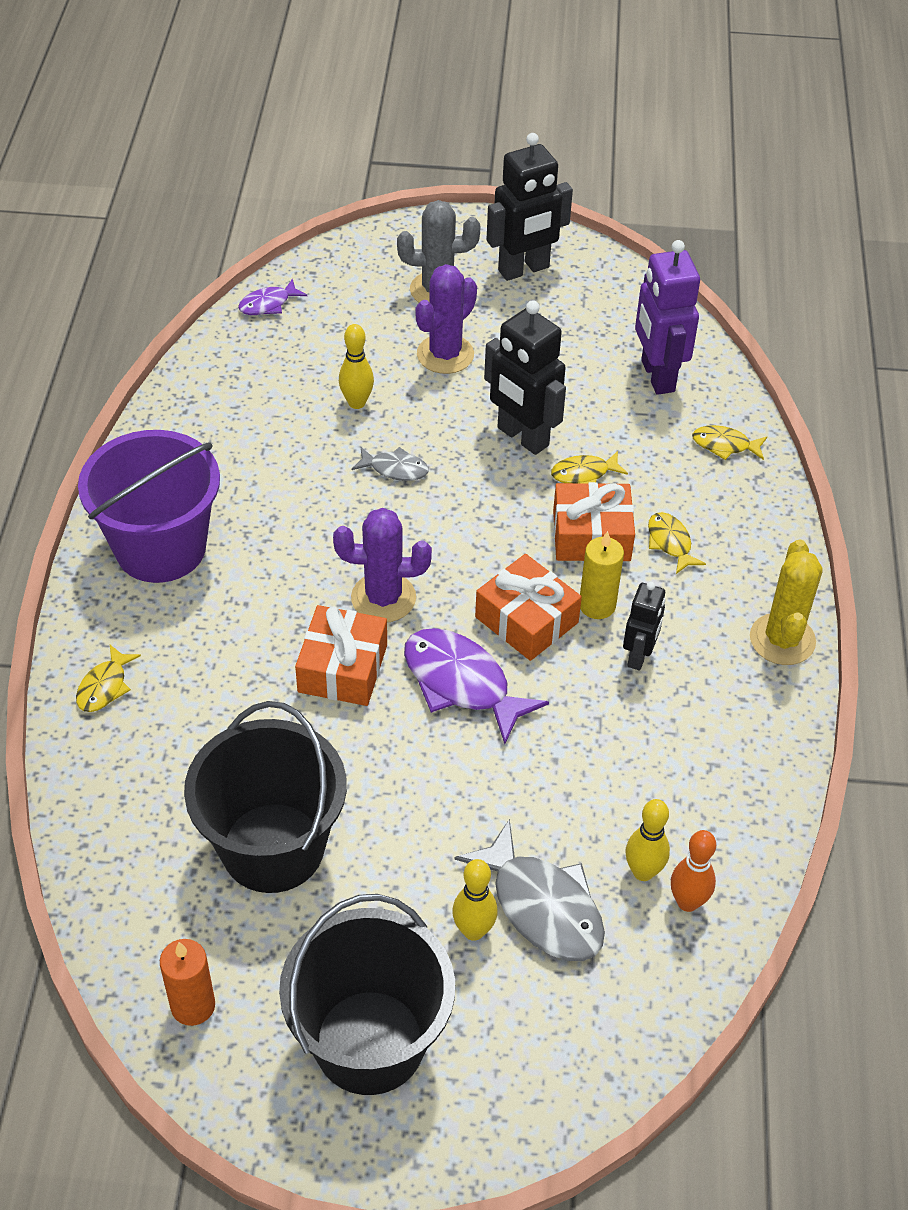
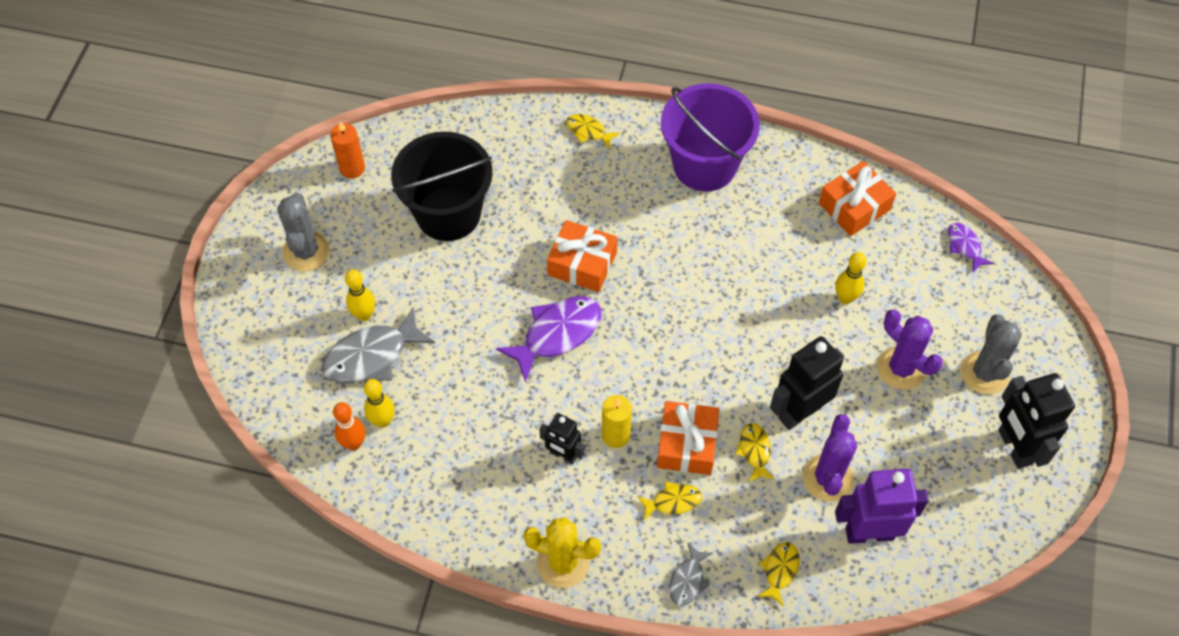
camera: 100 degrees right, 10 degrees up
(369, 1042) = (306, 252): black bucket -> grey cactus
(383, 598) = (641, 295): purple cactus -> purple cactus (827, 478)
(395, 469) = (770, 316): grey fish -> grey fish (688, 580)
(526, 620) = (608, 384): orange gift -> orange gift (854, 206)

